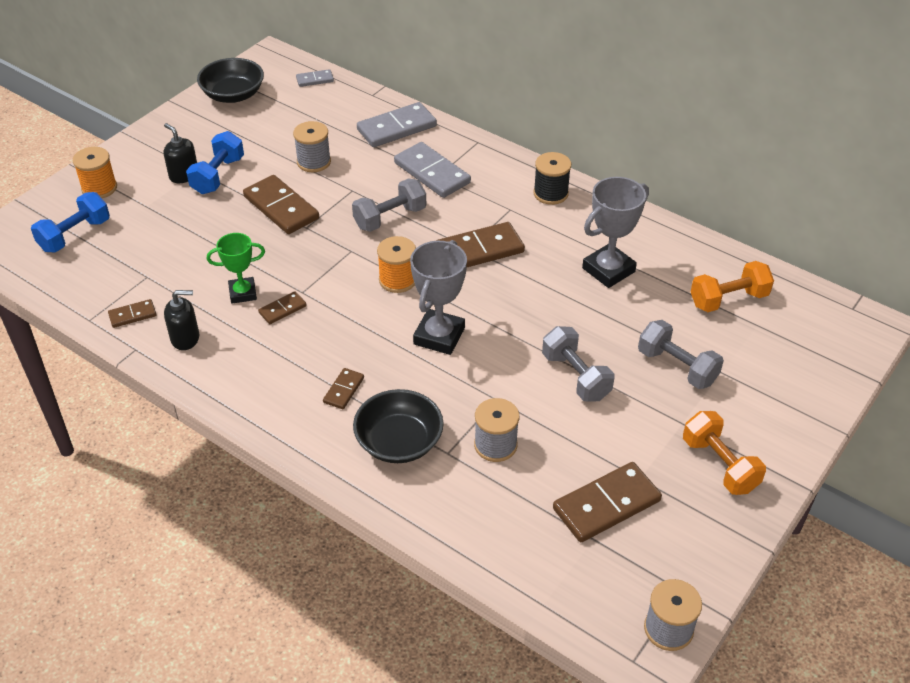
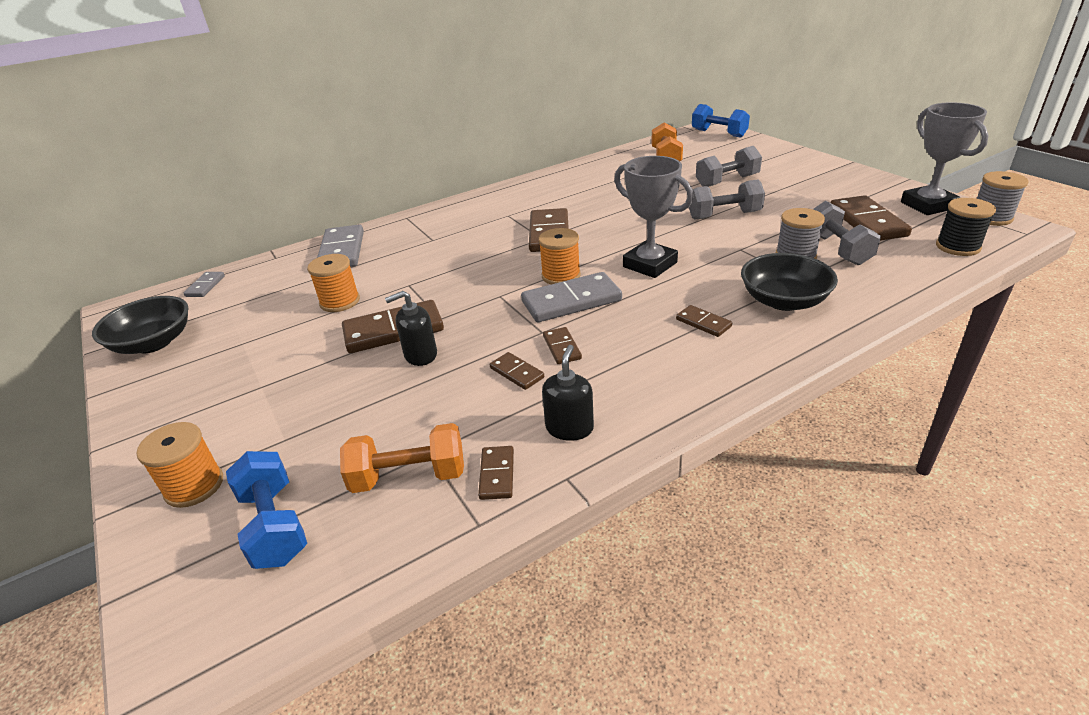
camera: 65 degrees left, 10 degrees down
(184, 175) = (258, 398): black soap dispenser -> black soap dispenser (420, 355)
(218, 175) = (290, 370): blue dumbbell -> blue dumbbell (719, 133)
(243, 293) = (516, 373): green trophy -> brown domino
(314, 162) = (340, 302): grey spool -> orange spool
(390, 218) = (469, 269): grey dumbbell -> grey dumbbell (837, 249)
(432, 173) = (426, 242): grey domino -> grey domino (571, 301)
(550, 193) = (503, 197): black spool -> black spool (957, 247)
(608, 270) = (610, 189): grey trophy -> grey trophy (928, 205)
(719, 465) = (828, 182): orange dumbbell -> orange dumbbell (409, 476)

